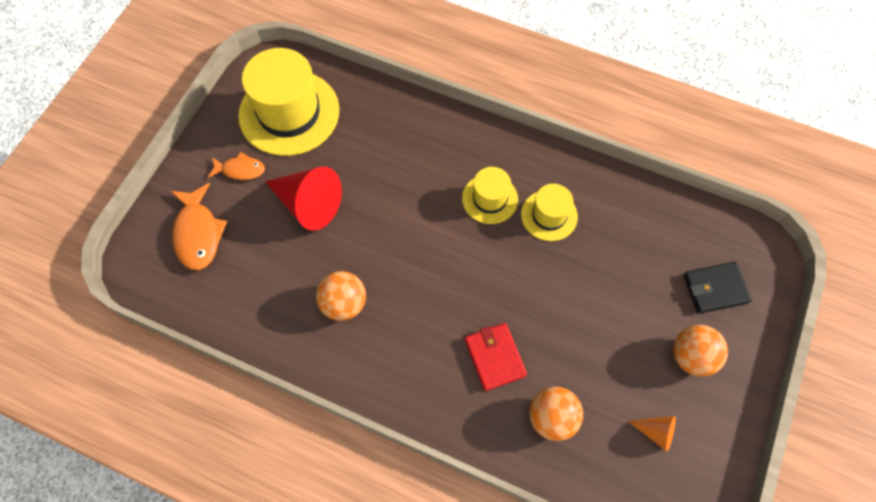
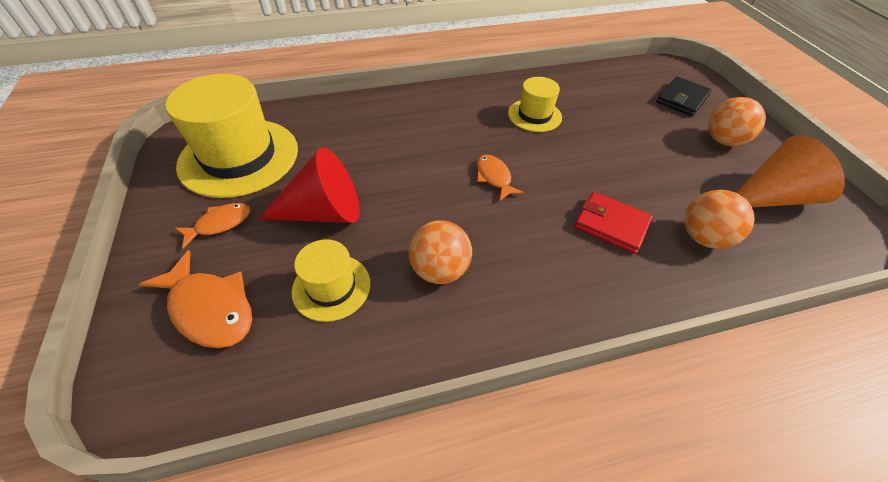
camera: 40 degrees left, 15 degrees down
(451, 255) = (494, 177): none -> orange fish
(490, 199) = (481, 127): yellow hat -> yellow hat (331, 287)
(655, 432) = (770, 197): orange cone -> orange cone, size x2.04

